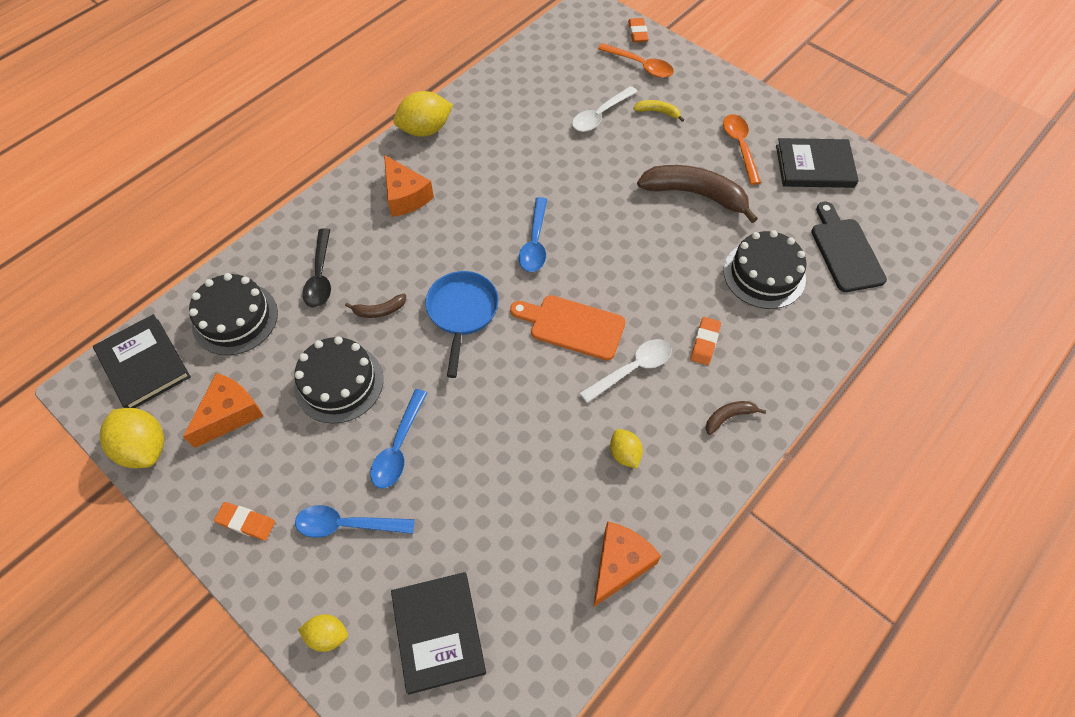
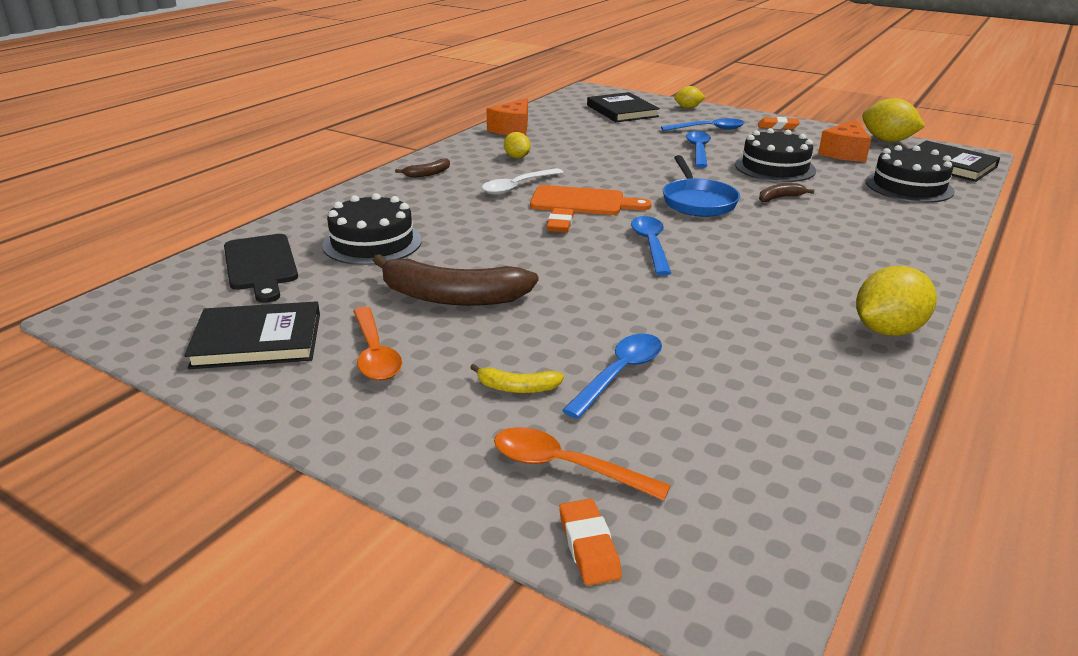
camera: 170 degrees right, 30 degrees down
(320, 276) = (863, 210): black spoon -> none
(405, 196) = (840, 267): orange cheese -> none
(600, 115) = (619, 374): white spoon -> blue spoon
(704, 343) = (447, 202): orange eraser -> orange eraser (560, 224)

